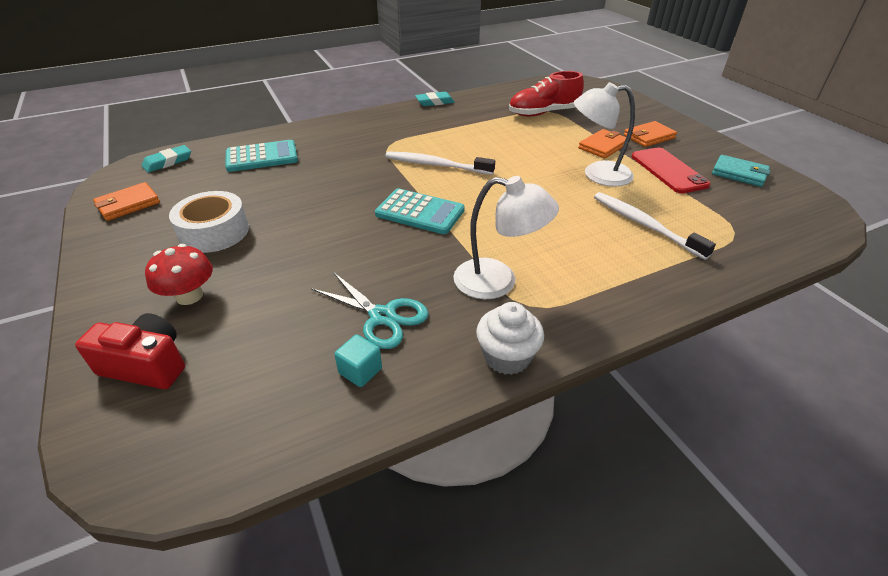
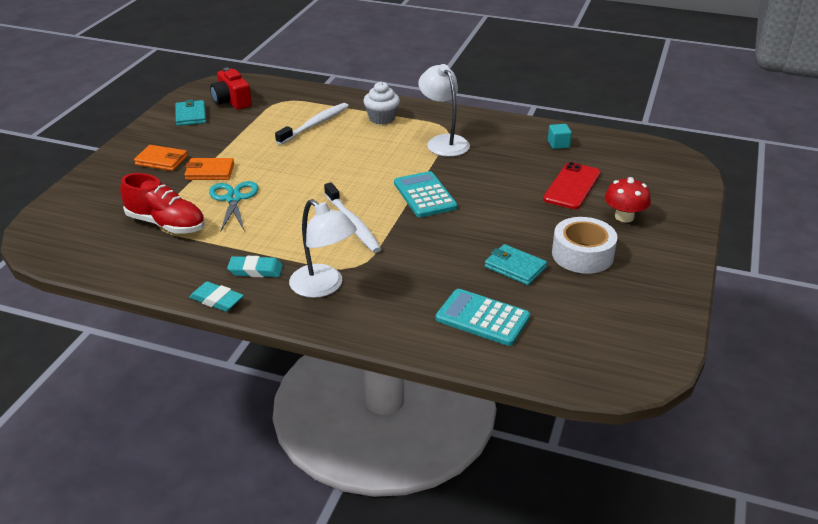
camera: 135 degrees left, 5 degrees down
(128, 204) = (642, 323): orange wallet -> none
(146, 365) = (663, 193): red camera -> red camera (231, 101)
(168, 162) = (581, 366): turquoise eraser -> turquoise eraser (255, 270)
(269, 195) = (515, 267): none -> turquoise wallet
(382, 317) = (524, 157): turquoise scissors -> turquoise scissors (234, 199)
(507, 357) = (487, 119): white cupcake -> white cupcake (382, 118)
(597, 174) = (266, 158): white lamp -> white lamp (323, 287)
(644, 225) = (315, 124): white toothbrush -> white toothbrush turned 150 degrees counterclockwise
(668, 170) = (221, 137): red phone -> red phone (572, 186)

